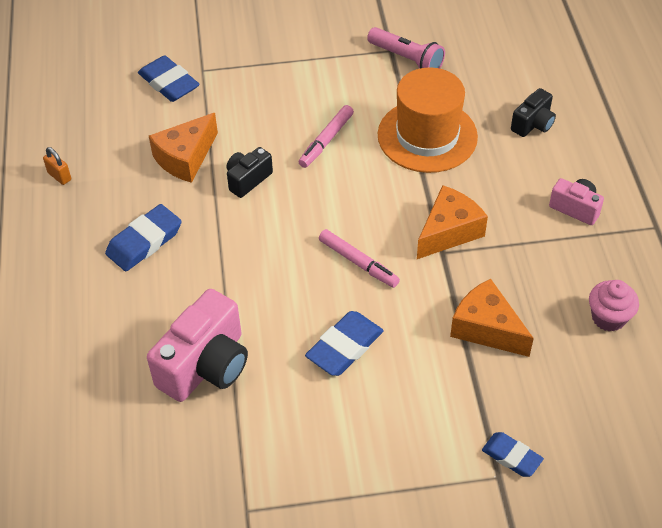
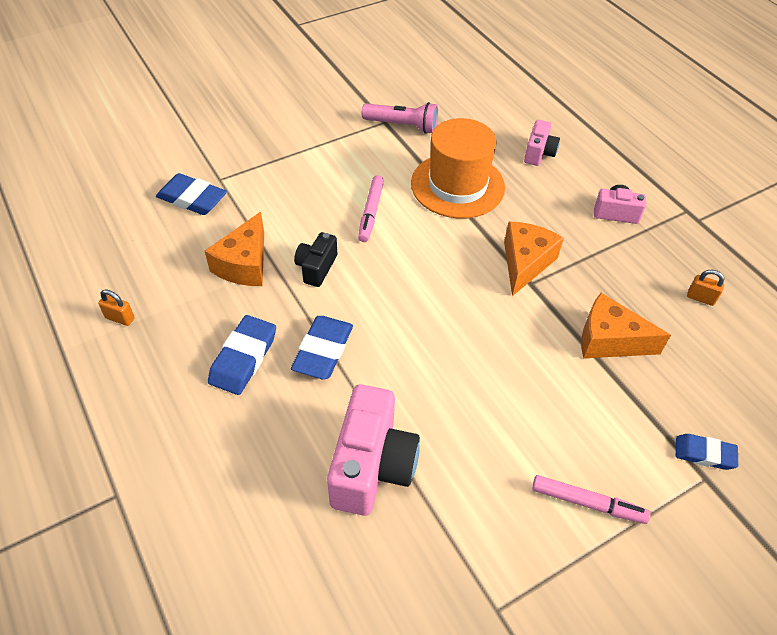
camera: 25 degrees left, 0 degrees up
(344, 347) = (496, 400): blue eraser -> blue eraser (323, 351)
(358, 262) = (462, 315): pink marker -> pink marker (587, 503)
(533, 124) = (539, 153): black camera -> pink camera
(608, 317) = (700, 298): pink cupcake -> orange padlock

